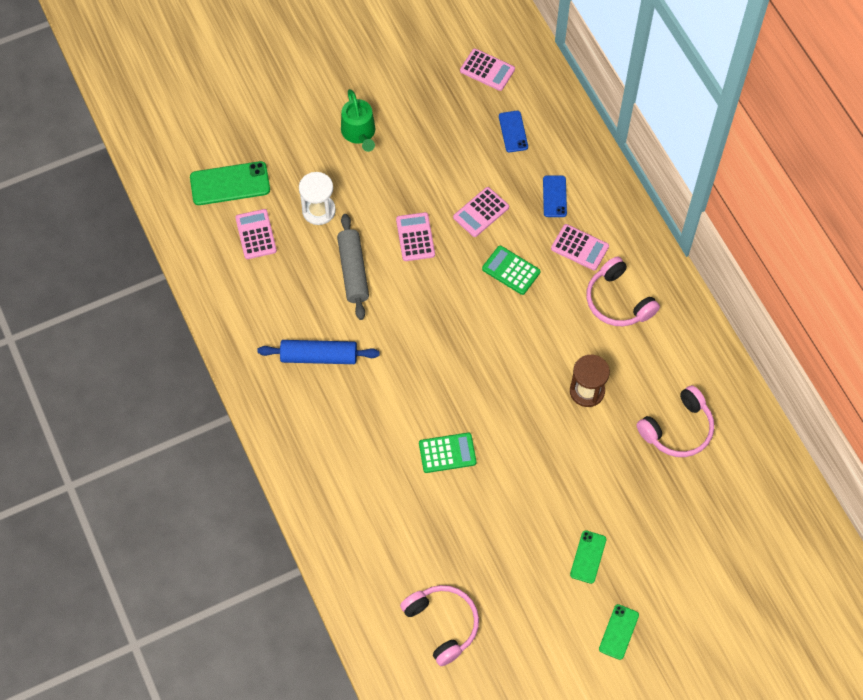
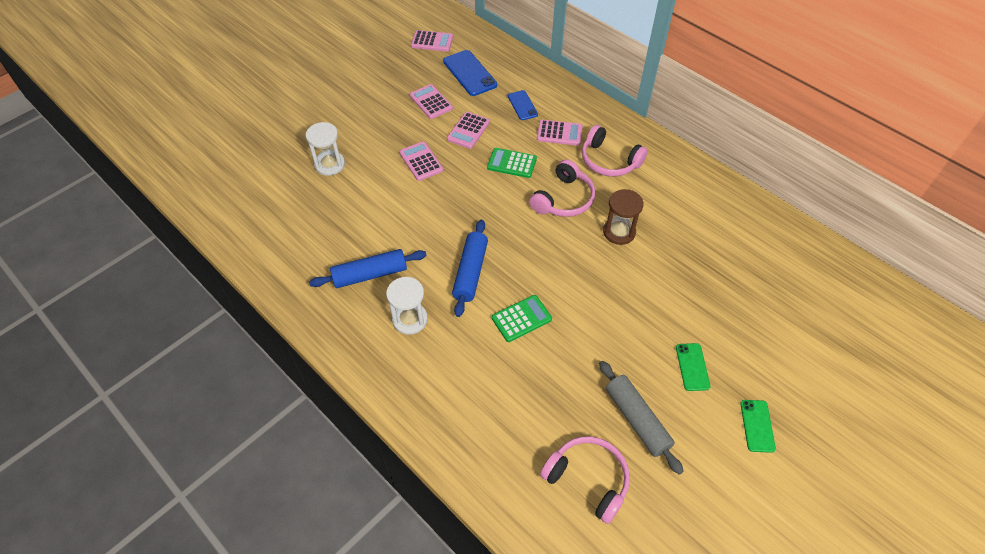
camera: 20 degrees left, 10 degrees down
(230, 184) = (243, 166): green phone -> none
(256, 234) = (279, 196): pink calculator -> pink calculator (431, 102)
(341, 418) = (410, 319): none -> white hourglass
(353, 271) = (376, 200): grey rolling pin -> grey rolling pin (637, 420)
(359, 133) = (345, 104): green watering can -> none
(417, 386) = (470, 272): none -> blue rolling pin
(513, 131) = (469, 73): blue phone -> blue phone, size x1.66
(678, 429) = (709, 238): pink headphones -> pink headphones (564, 199)

